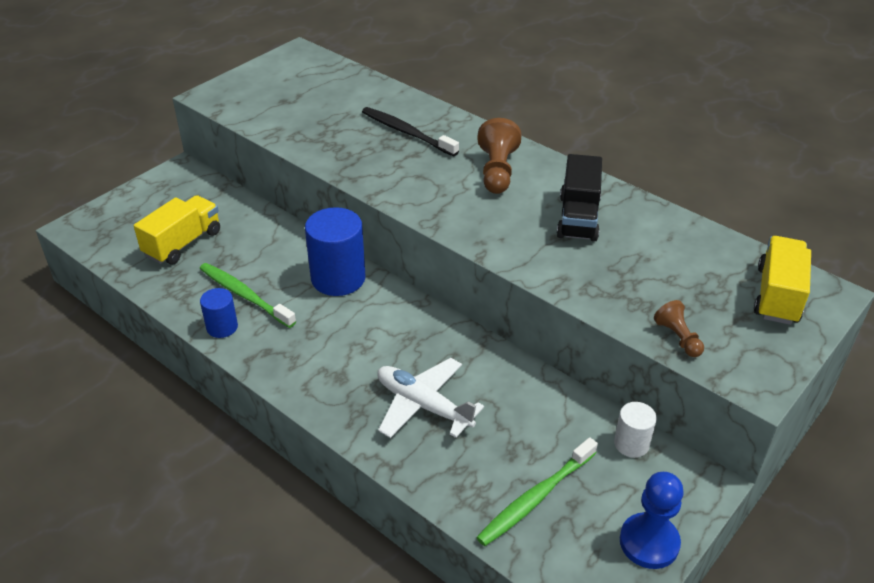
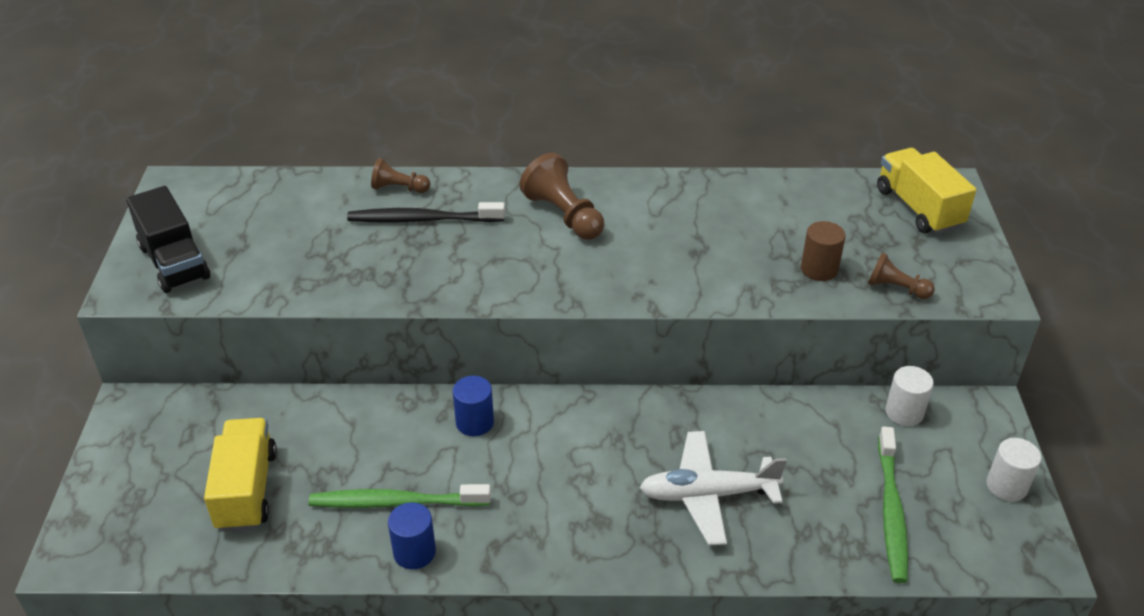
camera: 40 degrees left, 0 degrees up
(338, 278) = (474, 422): blue cylinder -> blue cylinder, size x0.54
(416, 108) = (399, 188): none -> brown pawn
(578, 218) = (691, 223): black truck -> black truck (174, 262)
(633, 293) = (819, 269): none -> brown cylinder
(649, 542) = (1006, 486): blue pawn -> white cylinder

